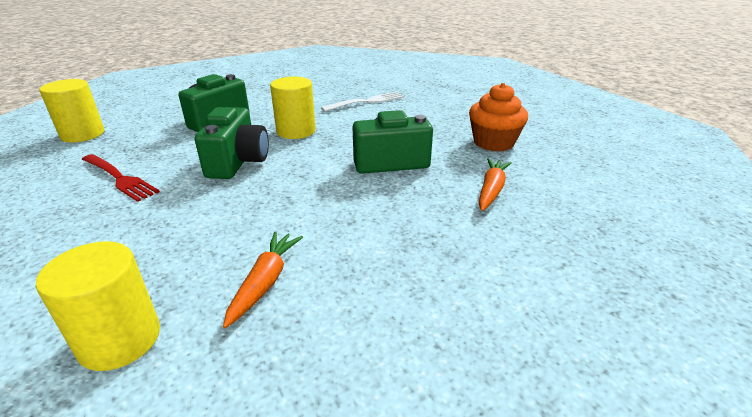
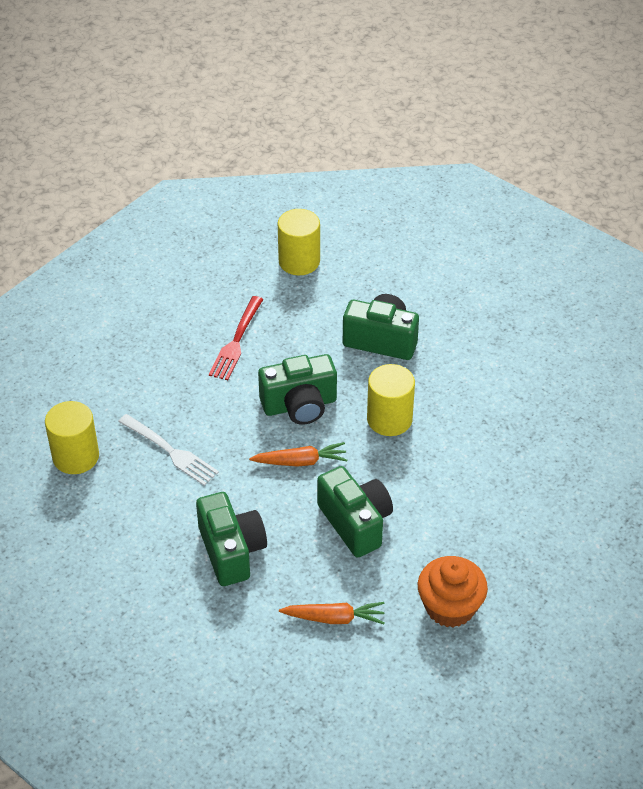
camera: 70 degrees right, 15 degrees up
(265, 282) = (146, 502): orange carrot -> orange carrot (300, 461)
(366, 102) = (512, 452): white fork -> white fork (170, 451)
(382, 231) = (231, 551): none -> green camera

